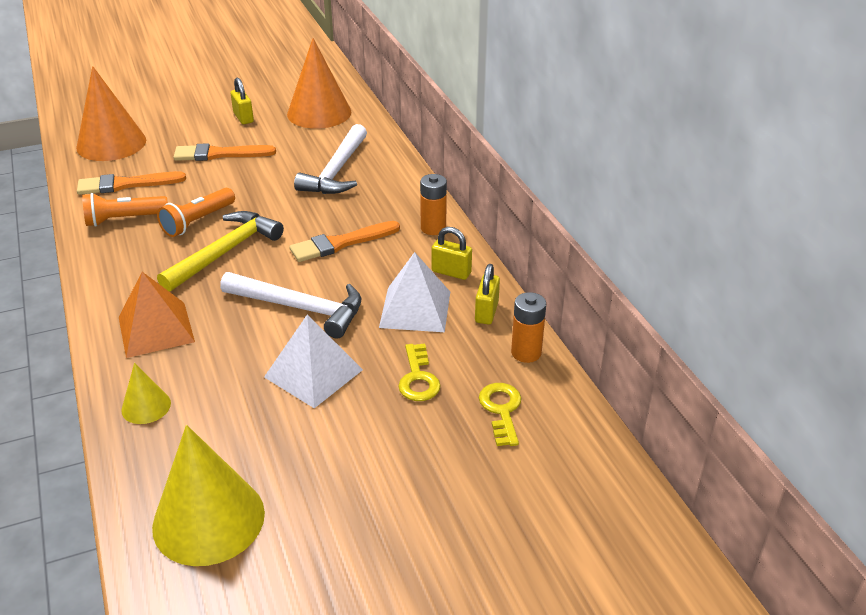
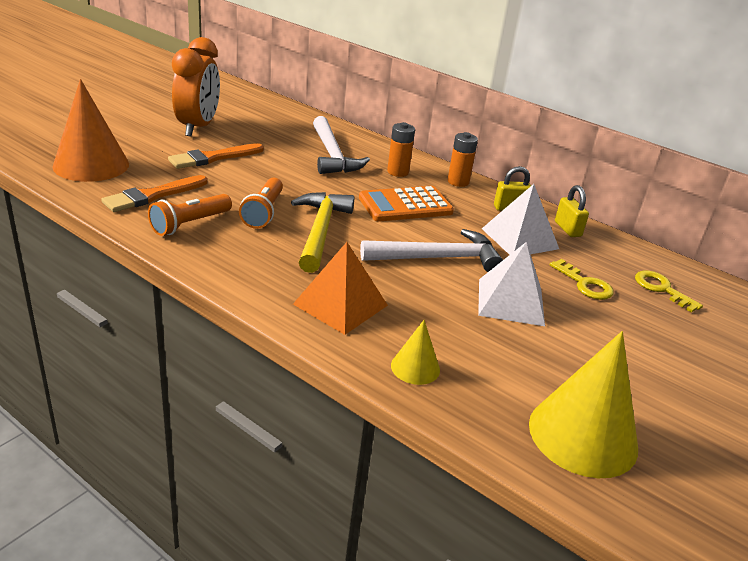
camera: 35 degrees left, 5 degrees down
(243, 118) = (198, 127): yellow padlock -> orange clock
(319, 113) = (261, 116): orange cone -> none
(341, 243) = (405, 205): orange brush -> orange calculator
(526, 353) = (626, 249): orange battery -> orange battery (398, 172)

